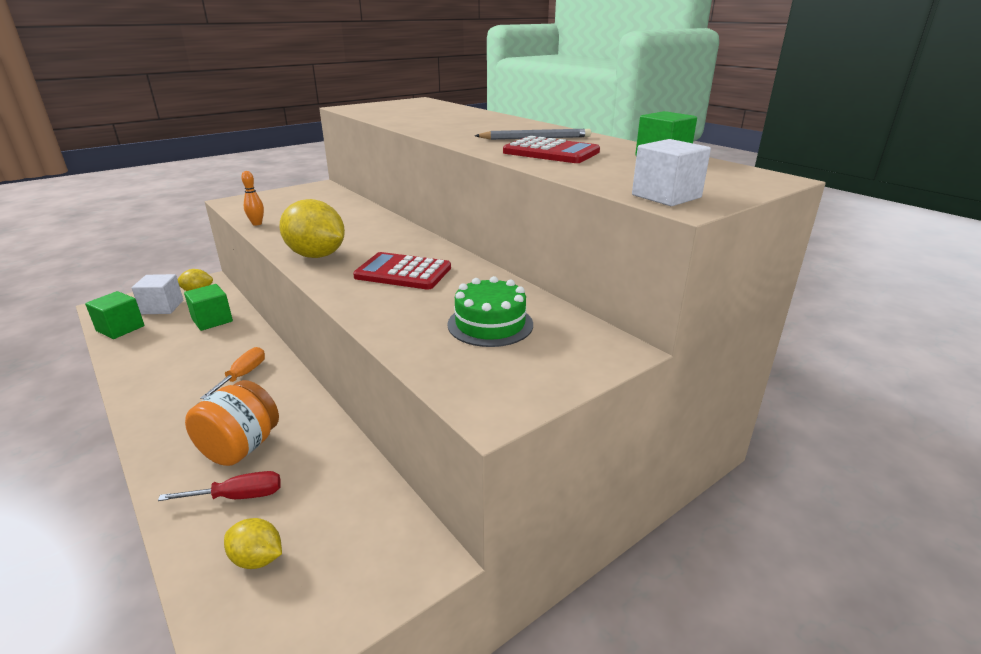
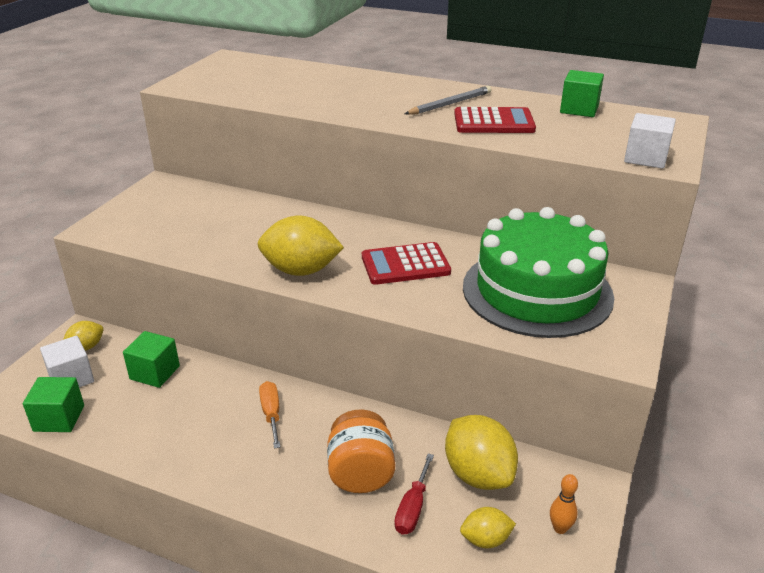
camera: 30 degrees left, 5 degrees up
(239, 496) = (412, 508): red screwdriver -> red screwdriver turned 150 degrees clockwise
(257, 224) = (175, 251): orange bowling pin -> orange bowling pin (560, 528)
(330, 494) = (478, 474): none -> yellow lemon
(490, 324) = (537, 291): green cake -> green cake, size x2.03

